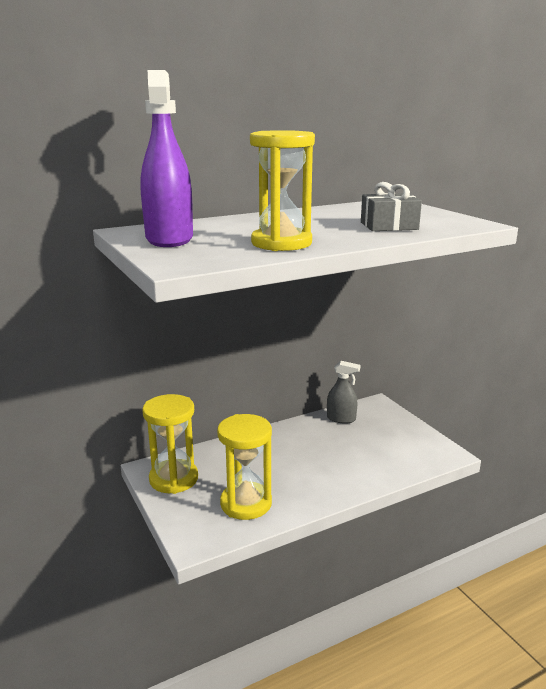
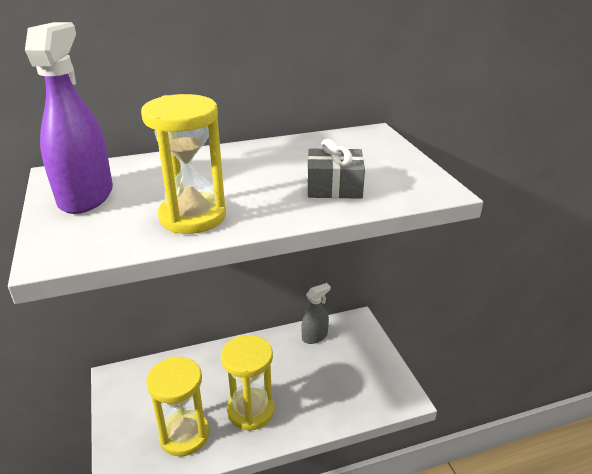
camera: 10 degrees right, 10 degrees up
(173, 479) = (130, 393): yellow hourglass -> yellow hourglass (250, 411)
(341, 419) = (314, 336): grey spray bottle -> grey spray bottle turned 60 degrees counterclockwise

